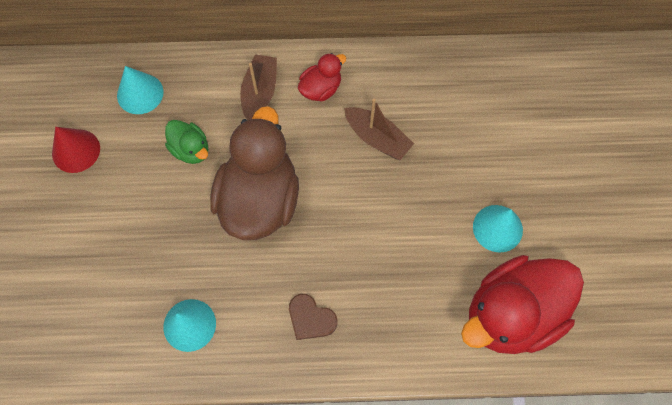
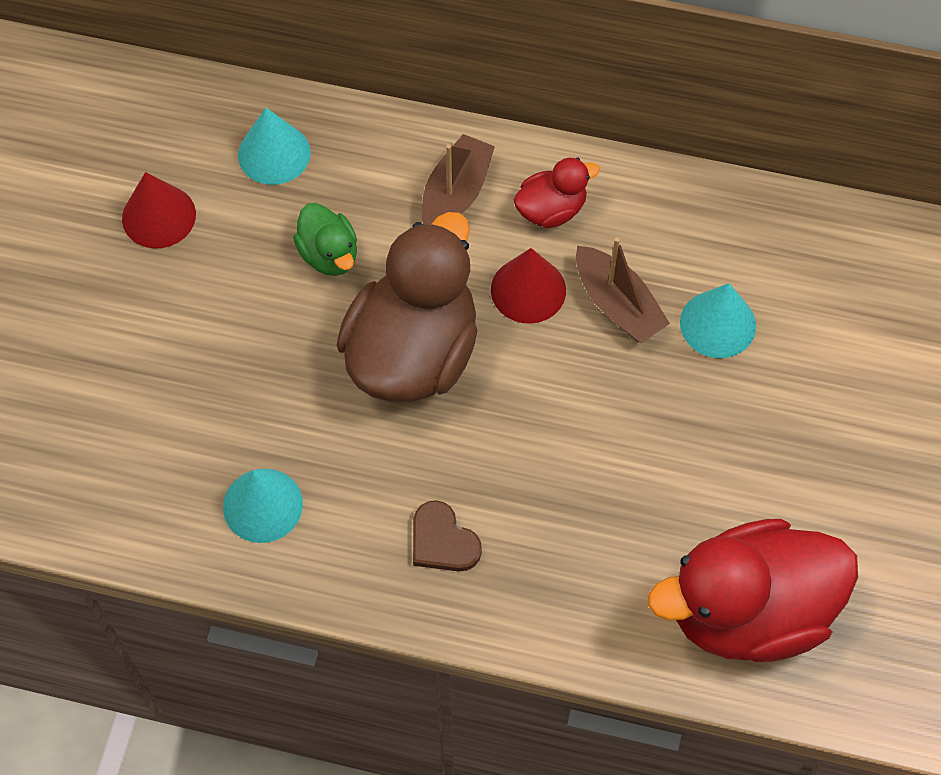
camera: 15 degrees right, 5 degrees down
(320, 142) = (528, 290): none -> red cone
(497, 228) = (765, 482): turquoise cone -> turquoise cone (718, 324)

